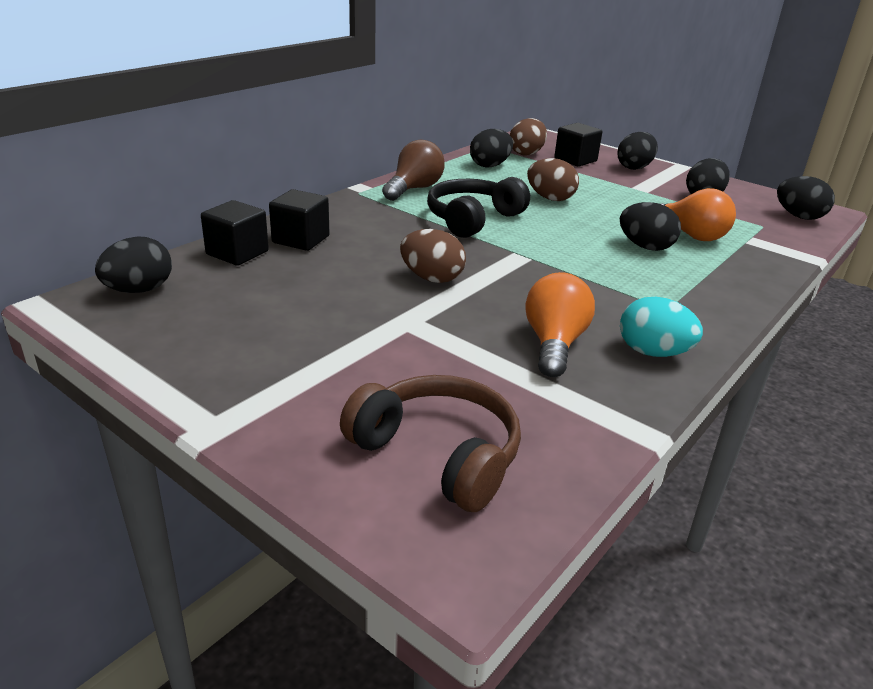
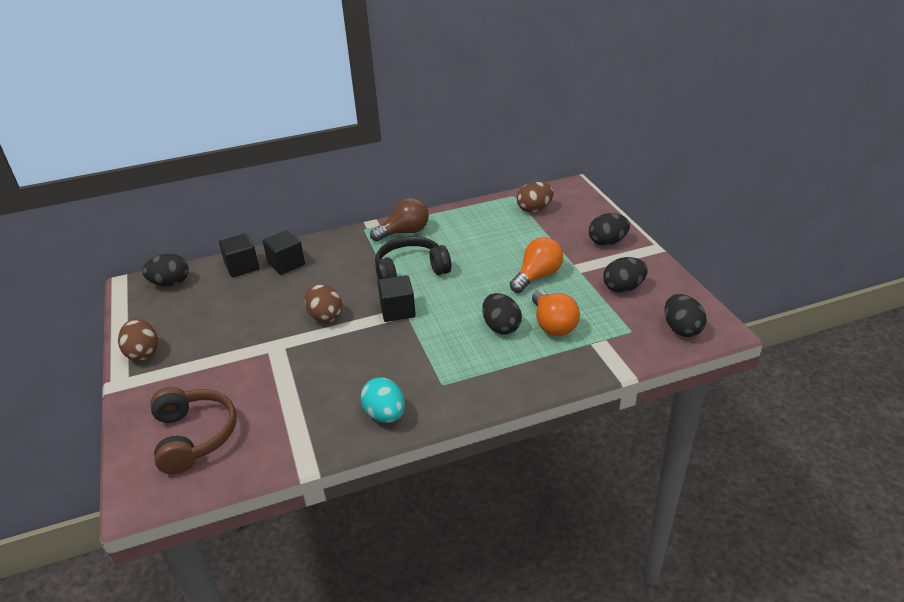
camera: 35 degrees right, 5 degrees up
(490, 165) = (488, 218): black egg -> none
(550, 198) = (491, 262): brown egg -> brown egg (143, 353)
(554, 344) = (335, 388): orange light bulb -> orange light bulb (537, 276)
(575, 160) = (566, 224): black cube -> black cube (397, 311)

